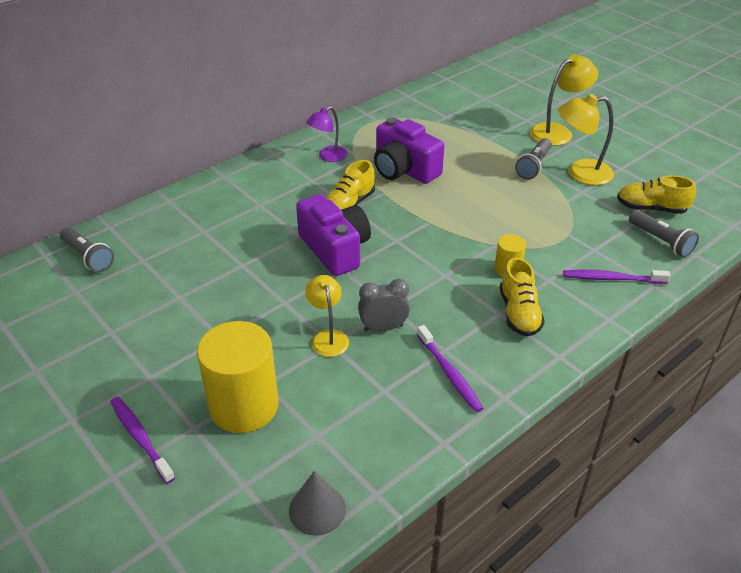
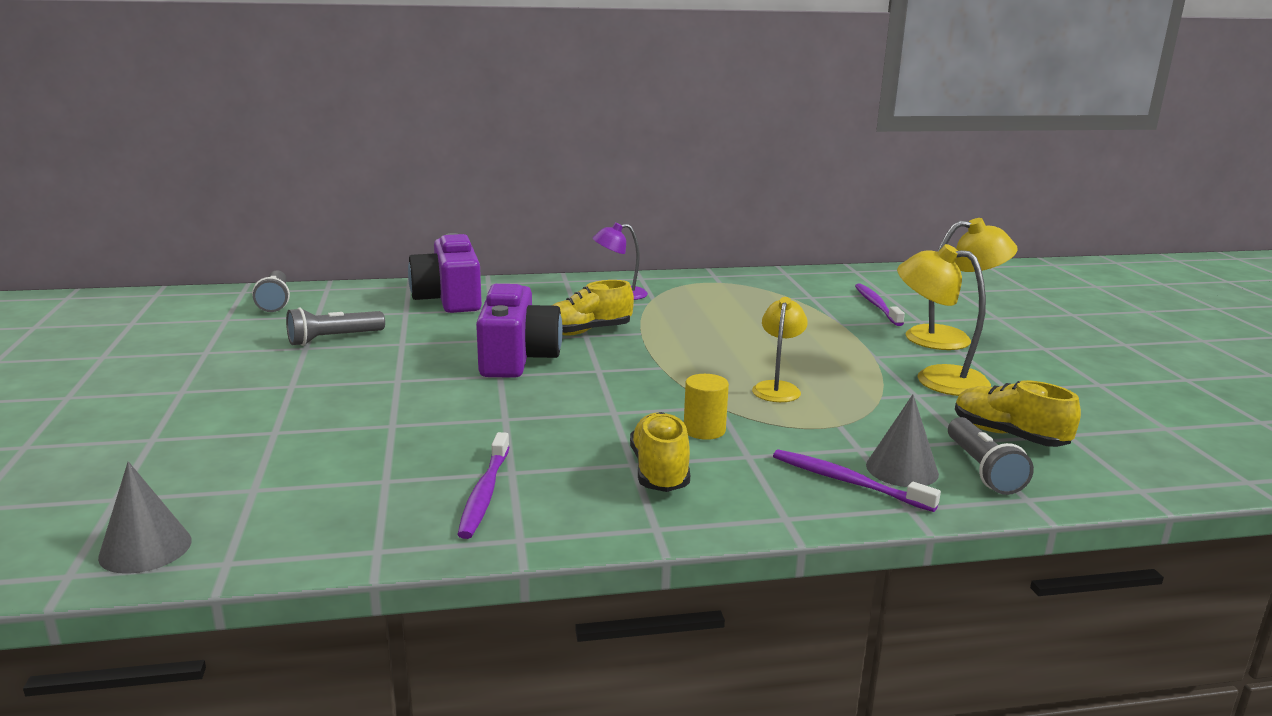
camera: 30 degrees right, 20 degrees down
(140, 438) = (95, 429): purple toothbrush -> purple toothbrush (876, 305)
(244, 406) = (224, 440): yellow cylinder -> none
(328, 337) = (397, 418): yellow lamp -> yellow lamp (777, 388)
(383, 328) = (470, 431): grey clock -> none
(404, 169) = (694, 322): purple camera -> purple camera (449, 299)
(519, 313) = (660, 471): yellow shoe -> yellow shoe turned 150 degrees clockwise
(533, 166) = (873, 357): grey flashlight -> grey flashlight (333, 339)
(627, 257) = (902, 469): none -> grey cone

